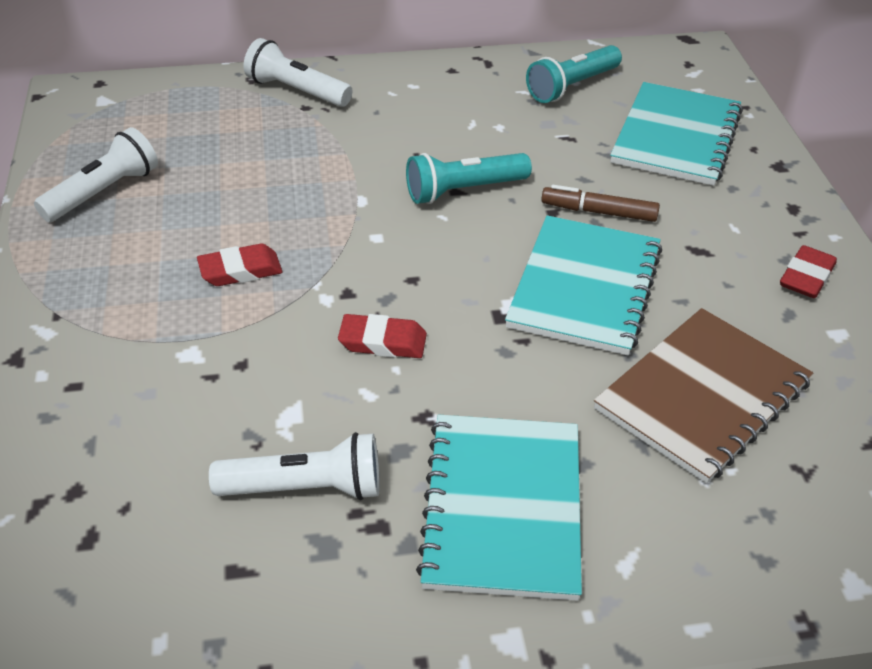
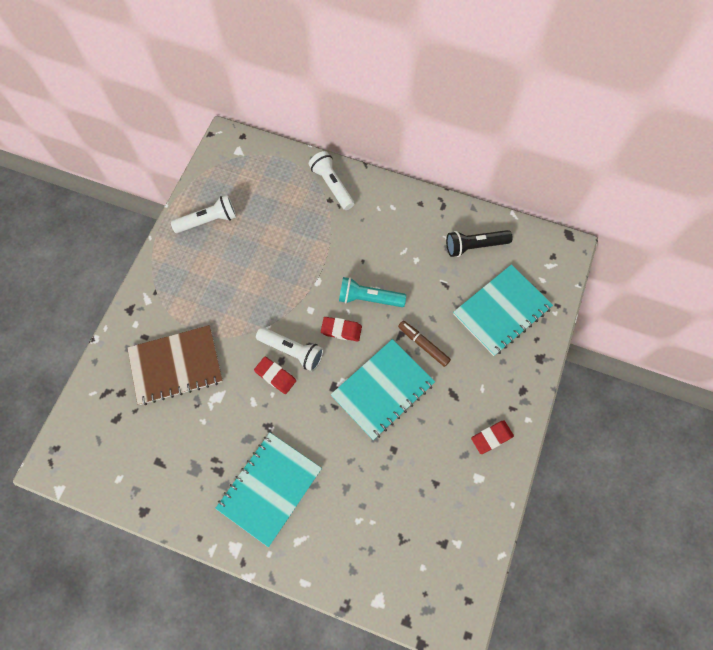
camera: 30 degrees right, 25 degrees up
(240, 270) = (240, 302): red eraser -> red eraser (341, 330)
(305, 488) = (202, 437): white flashlight -> white flashlight (292, 351)
(572, 86) = (474, 246): turquoise flashlight -> black flashlight
(702, 396) = (389, 478): brown notebook -> brown notebook (176, 366)

